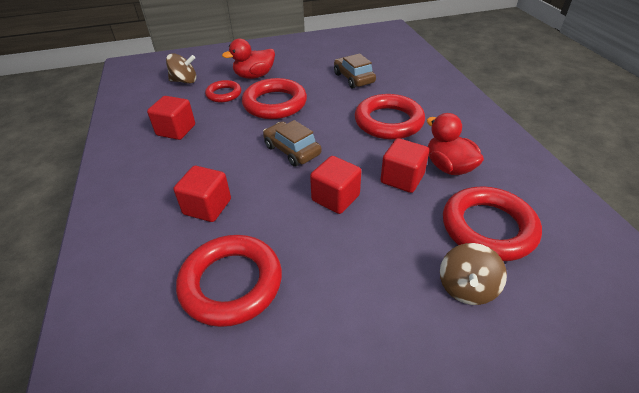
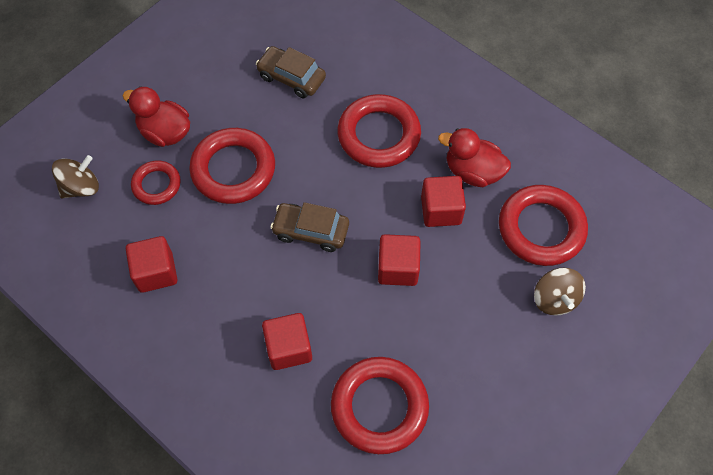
camera: 35 degrees left, 20 degrees up
(254, 76) = (165, 132): red duck -> red duck turned 90 degrees clockwise

